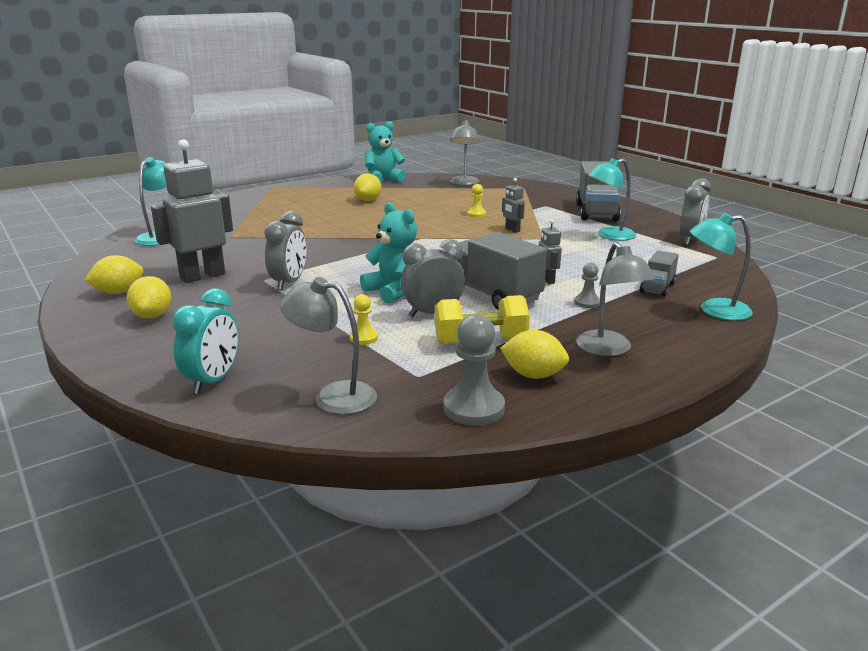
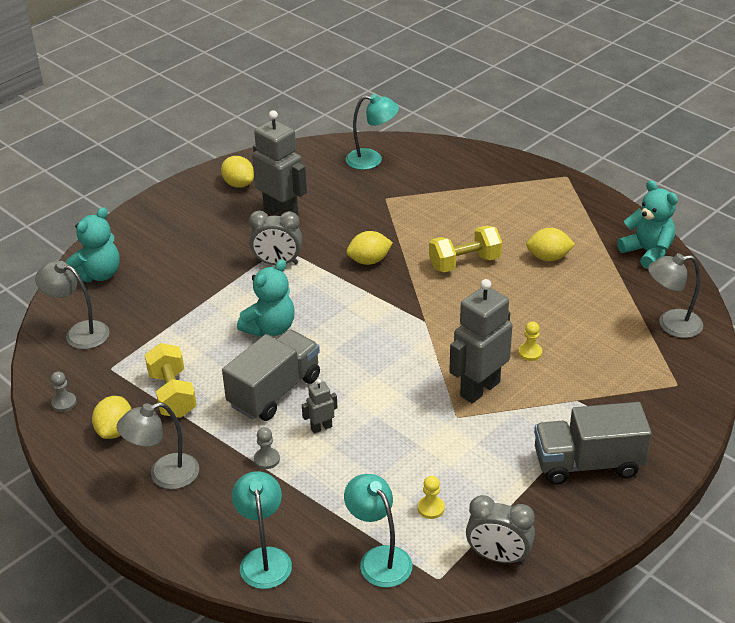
camera: 80 degrees right, 15 degrees up
(152, 316) = (197, 215): yellow lemon -> yellow lemon (369, 261)
(213, 380) = (98, 274): turquoise clock -> turquoise teddy bear
(333, 396) = (79, 333): grey lamp -> grey lamp turned 75 degrees counterclockwise
(353, 221) = (464, 263): none -> yellow dumbbell
(363, 338) = (171, 329): yellow pawn -> yellow pawn (431, 508)
(432, 313) = (224, 359): grey clock -> none
(474, 408) = (64, 403): grey pawn -> grey pawn, size x0.55
(512, 230) = (479, 389): grey robot -> grey robot, size x2.17
(609, 236) = (488, 476): turquoise lamp -> turquoise lamp (379, 558)
(657, 288) = (318, 515): grey truck -> none

